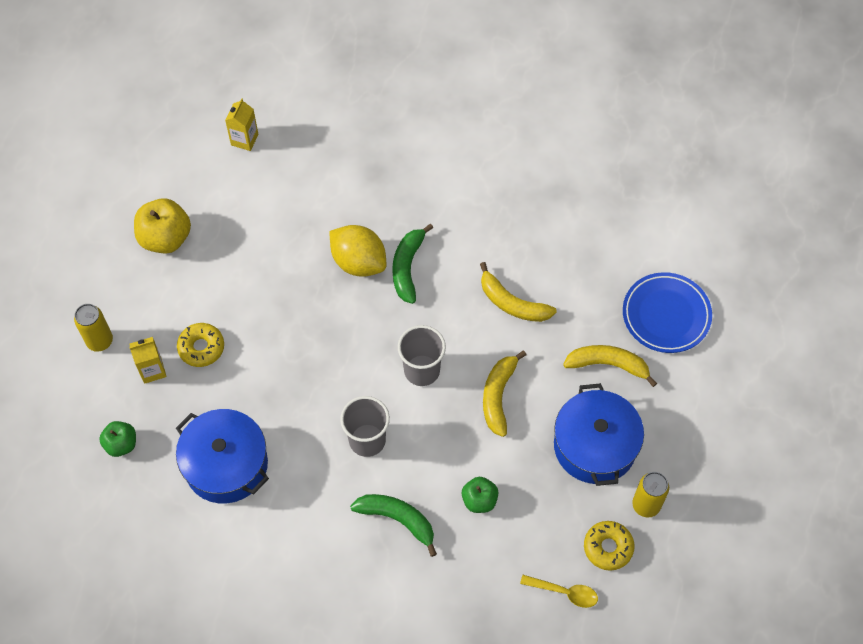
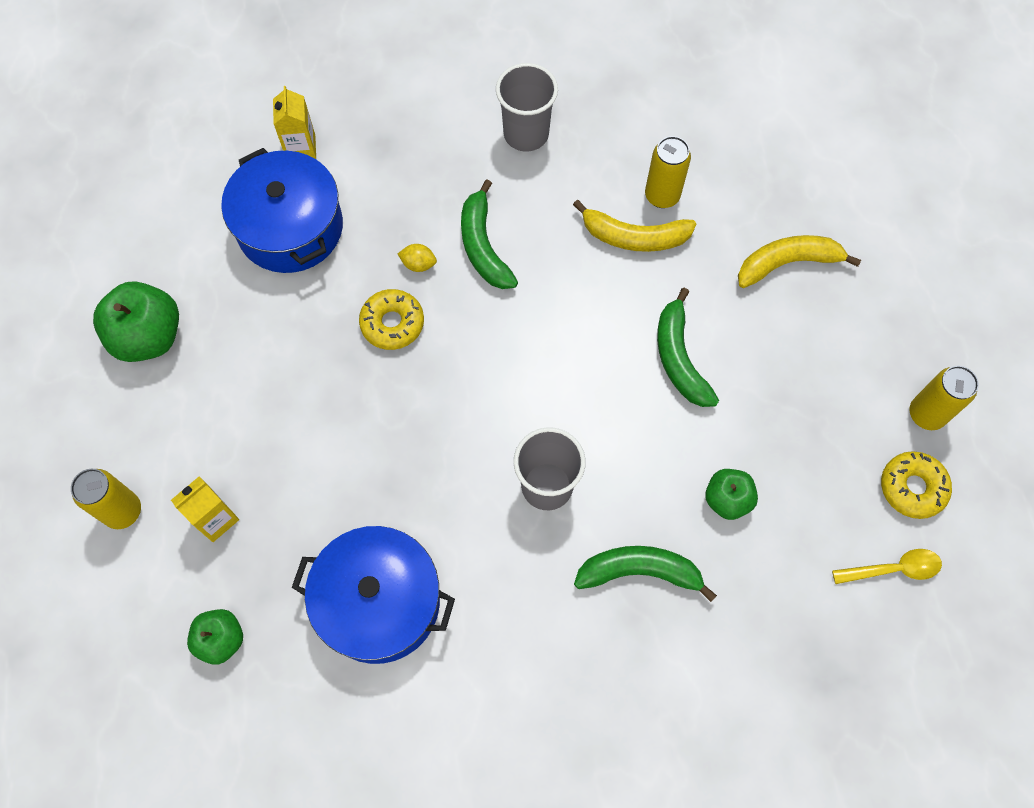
camera: 25 degrees left, 5 degrees up
(165, 238) = (149, 337): yellow apple -> green apple
(201, 348) = (268, 460): yellow donut -> yellow donut (392, 323)
(244, 139) = (193, 170): yellow carton -> yellow carton (301, 148)
(359, 262) = (418, 264): yellow lemon -> yellow lemon, size x0.41
(422, 370) = (568, 366): grey cup -> grey cup (526, 134)
(498, 396) = (679, 358): yellow banana -> green banana
(546, 283) = (662, 196): none -> yellow can
(594, 446) = (826, 368): blue pot -> blue pot (290, 228)
(666, 315) = (820, 176): blue plate -> none

